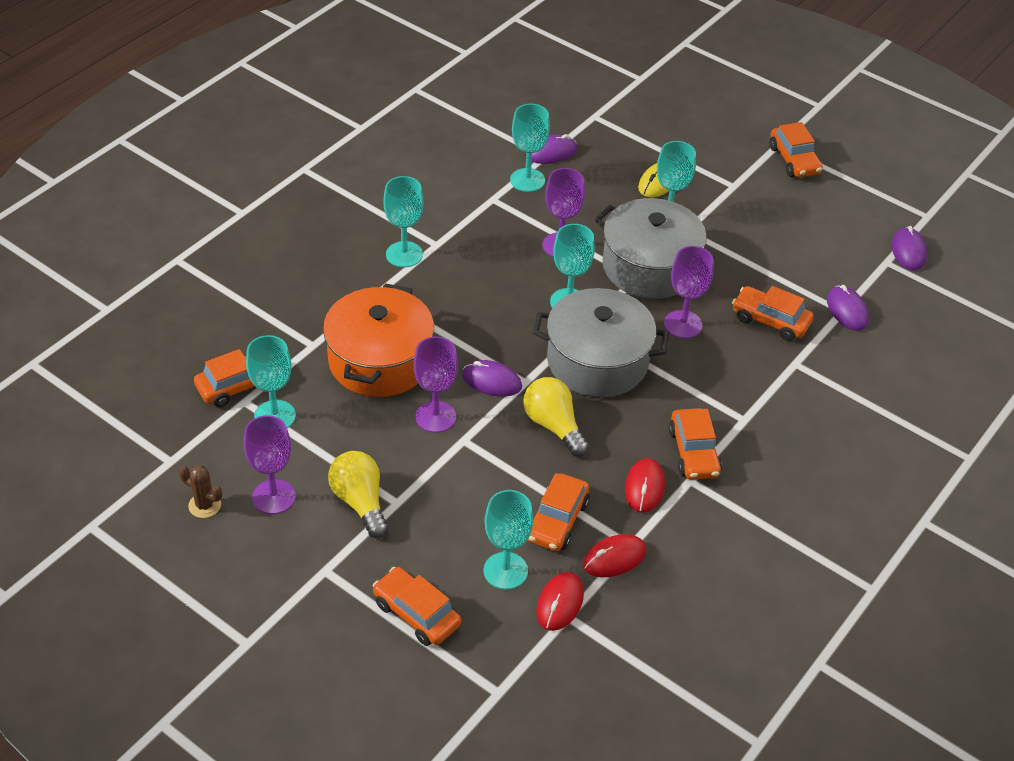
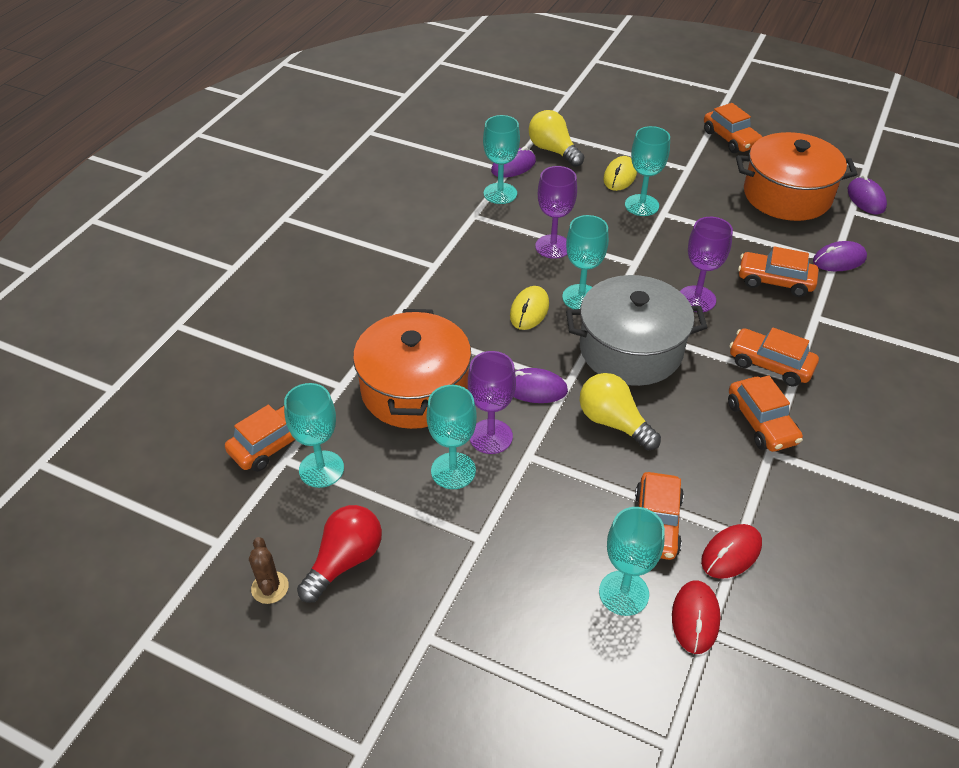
camera: 10 degrees left, 0 degrees up
(204, 505) = (270, 587): brown cactus -> brown cactus turned 60 degrees clockwise
(273, 497) = (345, 561): purple goblet -> red light bulb
(360, 502) = (441, 547): yellow light bulb -> yellow light bulb (553, 150)
(404, 254) = (406, 280): turquoise goblet -> turquoise goblet (453, 471)
(416, 614) = (545, 667): orange car -> orange car (770, 364)
(513, 306) = (529, 310): none -> yellow mouse
(644, 487) = (729, 469): red mouse -> none
(649, 267) = (643, 252): grey pot -> none
(825, 233) = (787, 195): none -> orange pot
(847, 310) = (839, 260): purple mouse -> purple mouse turned 75 degrees counterclockwise

